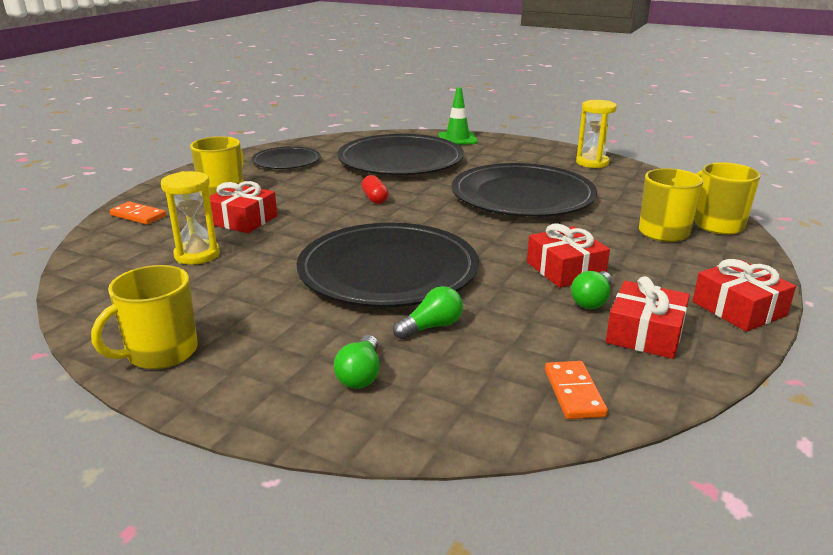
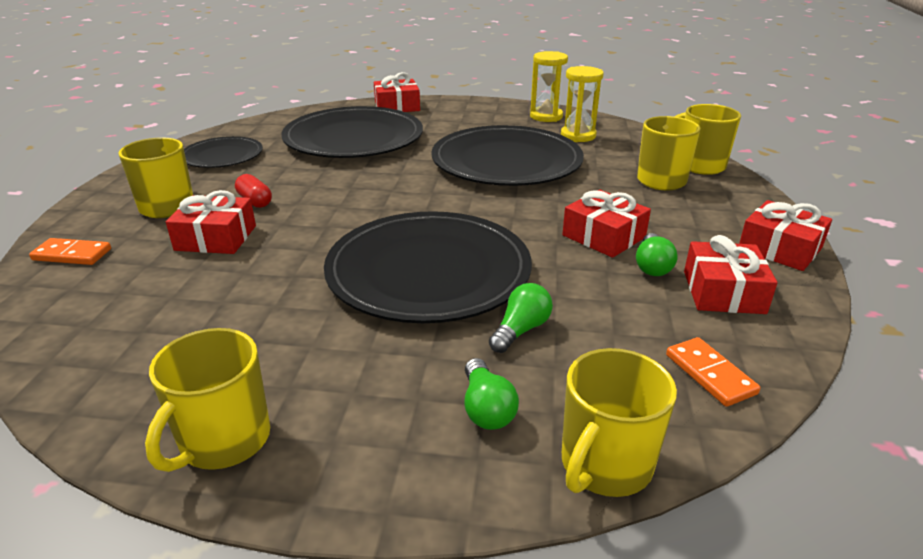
camera: 20 degrees left, 5 degrees up
(197, 255) = (187, 294): yellow hourglass -> yellow hourglass (578, 136)
(375, 198) = (355, 187): red capsule -> red capsule (255, 201)
(425, 434) = (605, 465): none -> yellow mug
(457, 139) = (397, 106): green traffic cone -> red gift

